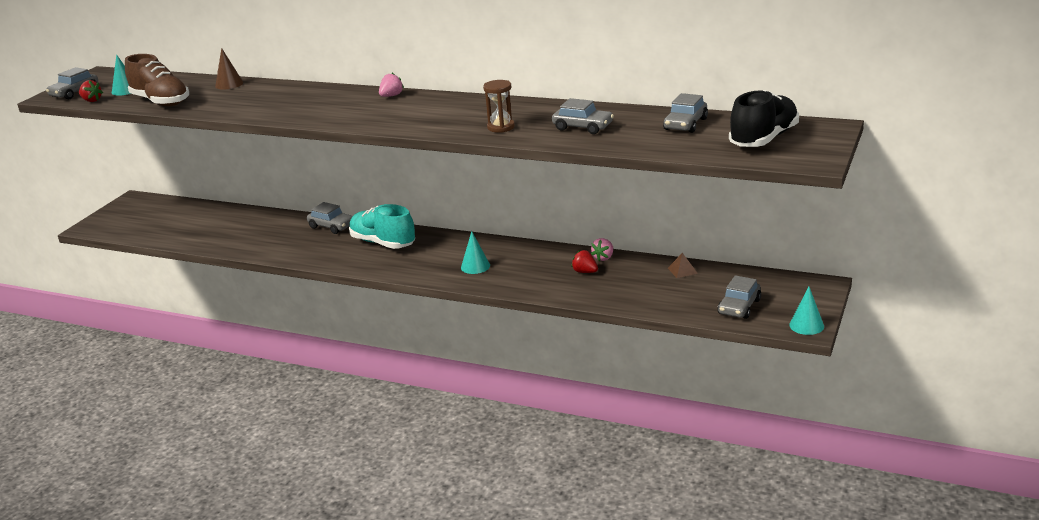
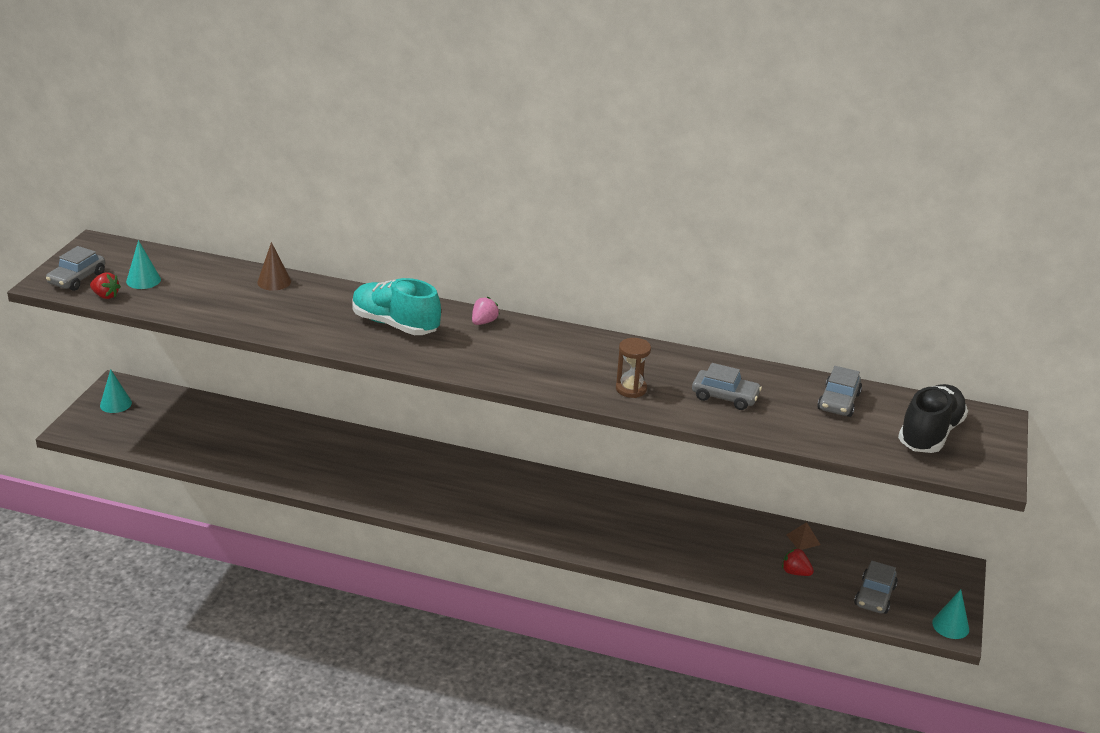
camera: 10 degrees left, 5 degrees up
(161, 102) = (197, 306): brown shoe -> none
(331, 226) = (381, 447): grey car -> none
(383, 243) = (450, 478): turquoise shoe -> turquoise shoe (395, 325)
(475, 266) = (568, 520): turquoise cone -> turquoise cone (115, 404)
(585, 272) = (695, 535): red strawberry -> red strawberry (795, 572)
(603, 258) = (712, 515): pink strawberry -> none

